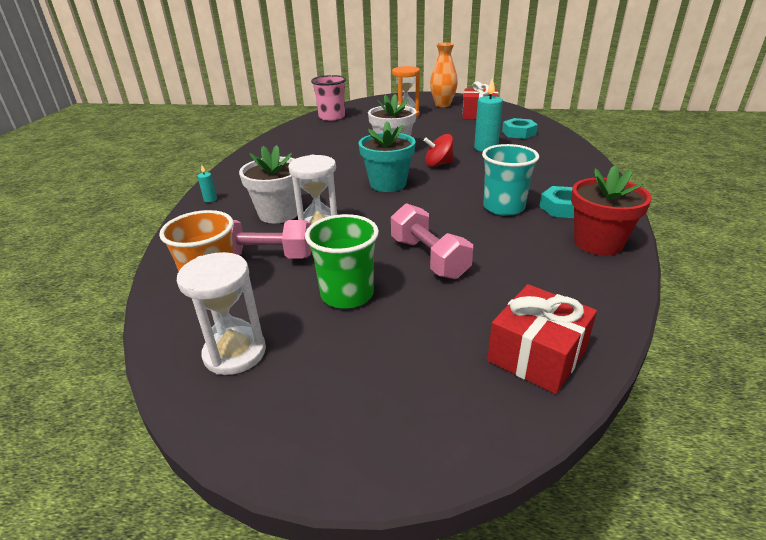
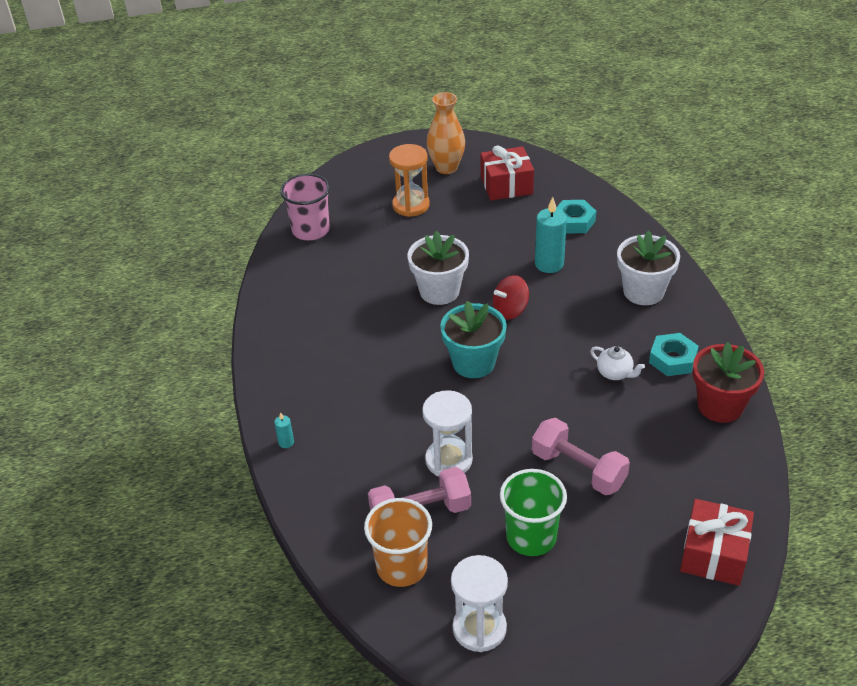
camera: 20 degrees left, 10 degrees up
(279, 213) = (385, 445): white flower pot -> white flower pot (643, 291)
(503, 207) = (615, 373): turquoise cup -> white teapot

